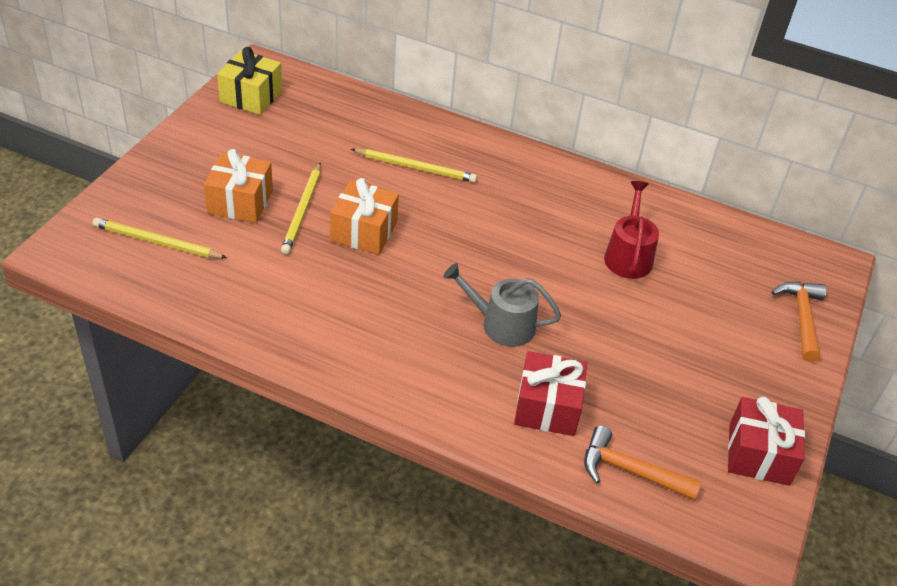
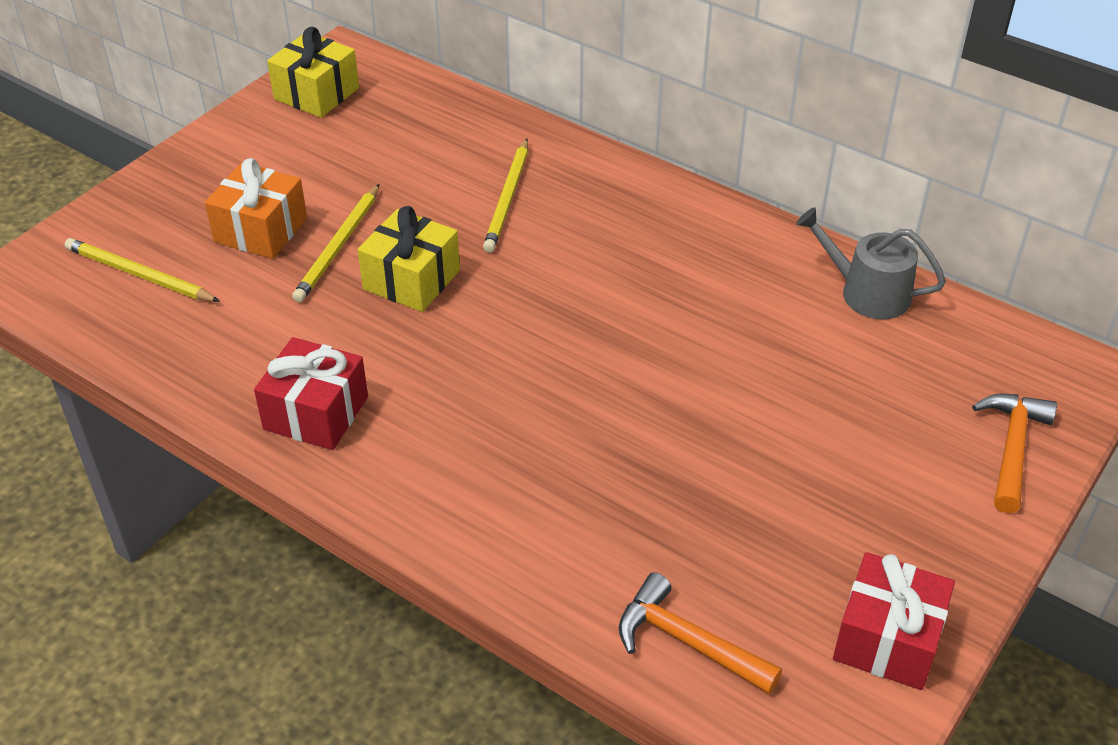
camera: 15 degrees right, 0 degrees up
(364, 232) = (411, 280): orange gift -> yellow gift
(416, 167) = (508, 198): yellow pencil -> yellow pencil turned 75 degrees clockwise
(501, 324) = (563, 420): grey watering can -> grey watering can (867, 293)
(547, 407) = (594, 540): red gift -> red gift (316, 413)
(628, 256) = (773, 339): red watering can -> none

